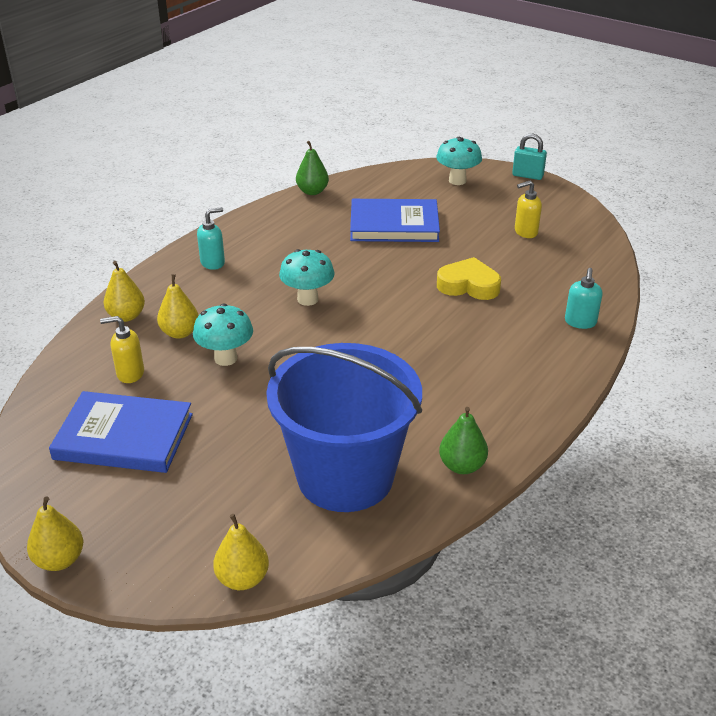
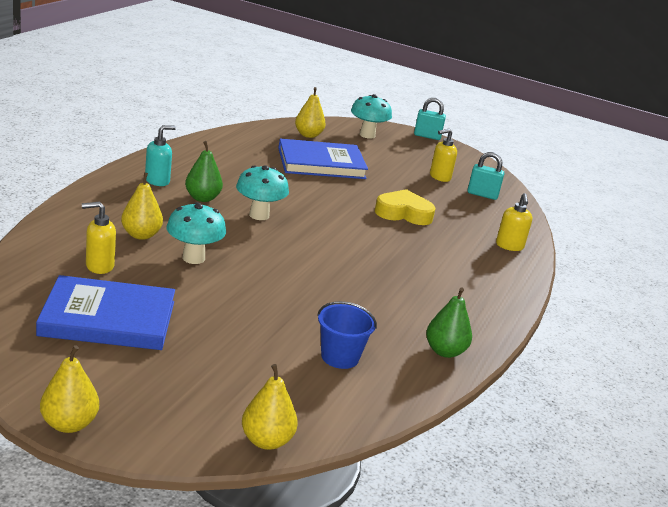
camera: 15 degrees left, 10 degrees down
(126, 316) = (82, 218): yellow pear -> yellow pear (308, 135)
(312, 191) = (237, 133): green pear -> green pear (202, 198)
(345, 476) = (340, 357): blue bucket -> blue bucket, size x0.41
(569, 253) = (482, 195): none -> turquoise padlock
(580, 322) = (509, 246): turquoise soap dispenser -> yellow soap dispenser

